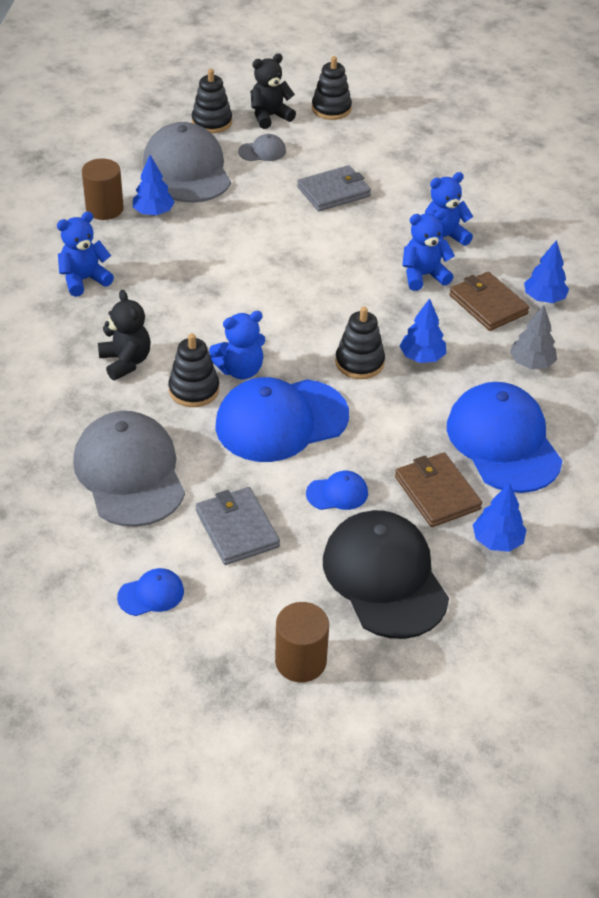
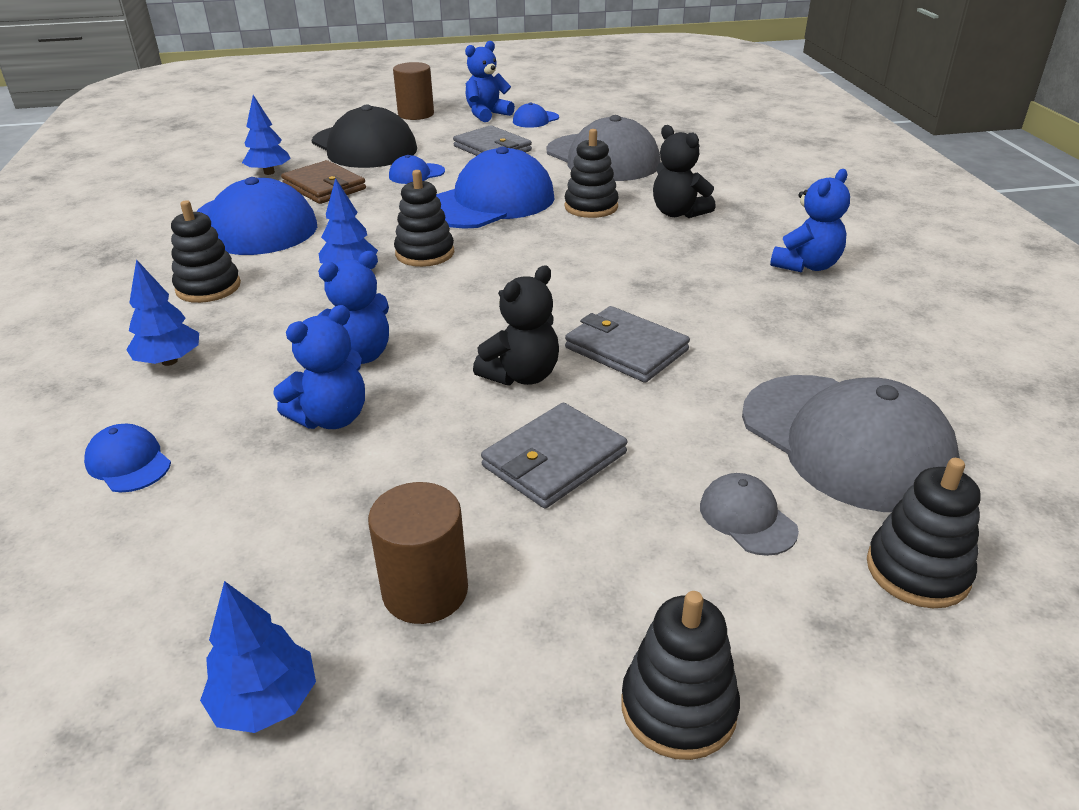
camera: 165 degrees right, 10 degrees down
(104, 209) = (892, 347): brown cylinder -> brown cylinder (425, 591)
(153, 212) = (817, 357): blue tree -> blue tree (266, 702)
(240, 370) = (555, 227): blue teddy bear -> blue teddy bear (487, 114)
(259, 243) = (626, 349): none -> grey wallet
(262, 151) = (747, 518): grey cap -> grey cap turned 90 degrees clockwise
(270, 116) = (809, 628): black teddy bear -> black teddy bear (521, 375)
(488, 304) = (259, 338): brown wallet -> none
(531, 363) = (208, 287): grey tree -> black stacking toy
(549, 236) = (128, 462): none -> blue cap

